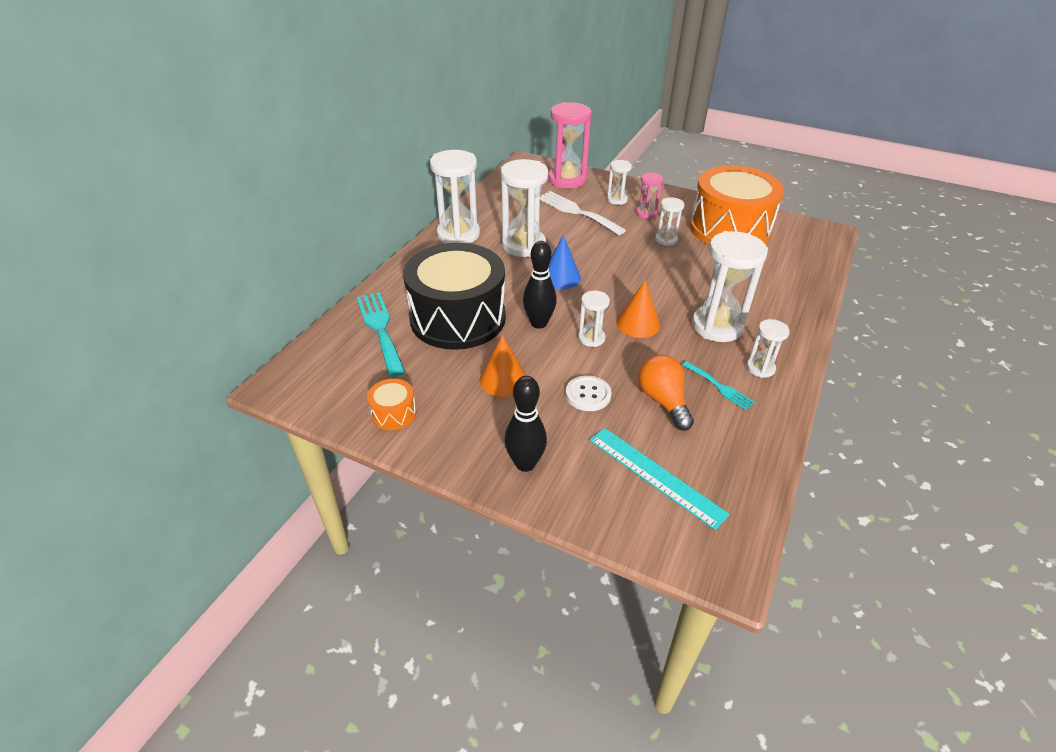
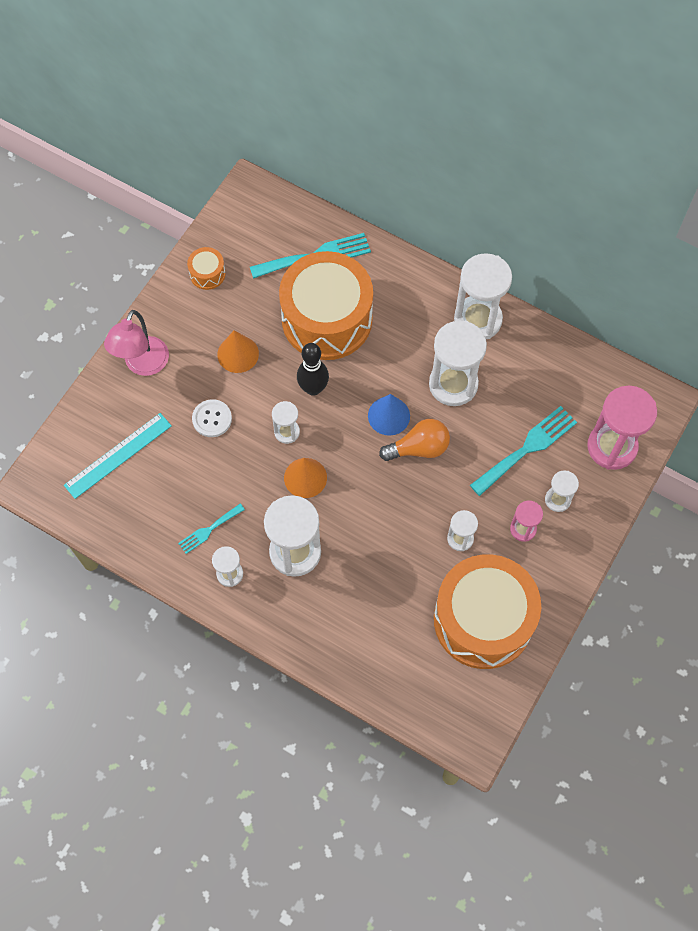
camera: 95 degrees right, 25 degrees up
(458, 318) = (327, 319): black drum -> orange drum
(525, 463) = (143, 365): black bowling pin -> pink lamp
(576, 212) = (527, 448): white fork -> turquoise fork
(663, 401) = (197, 478): orange light bulb -> orange light bulb (418, 448)

